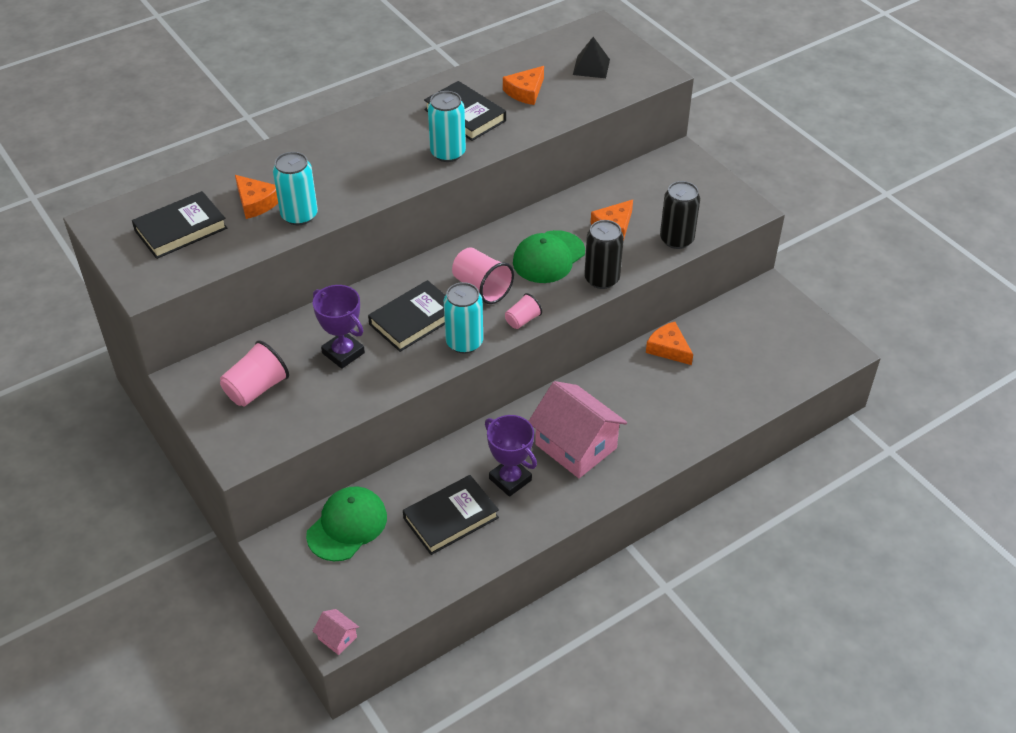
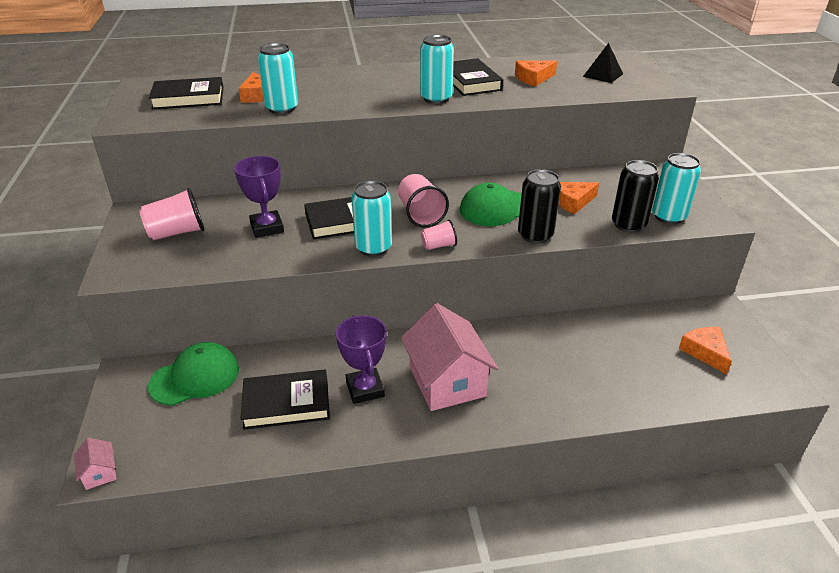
camera: 25 degrees right, 10 degrees down
(668, 348) = (589, 328): orange cheese -> orange cheese (705, 352)
(706, 218) = (668, 217): none -> turquoise can

